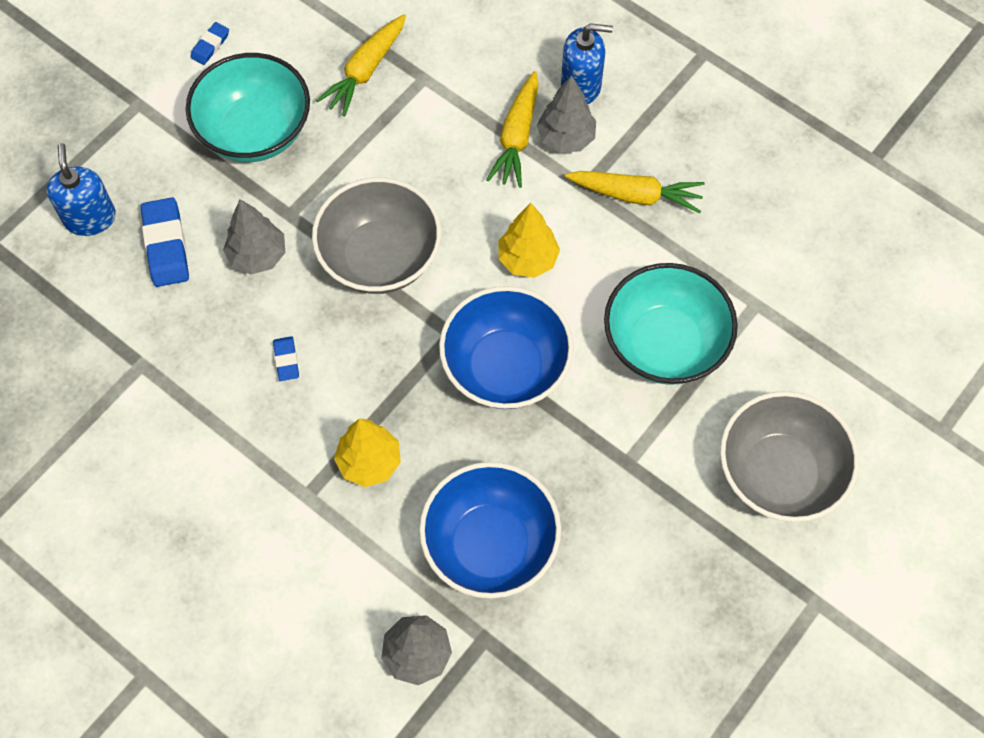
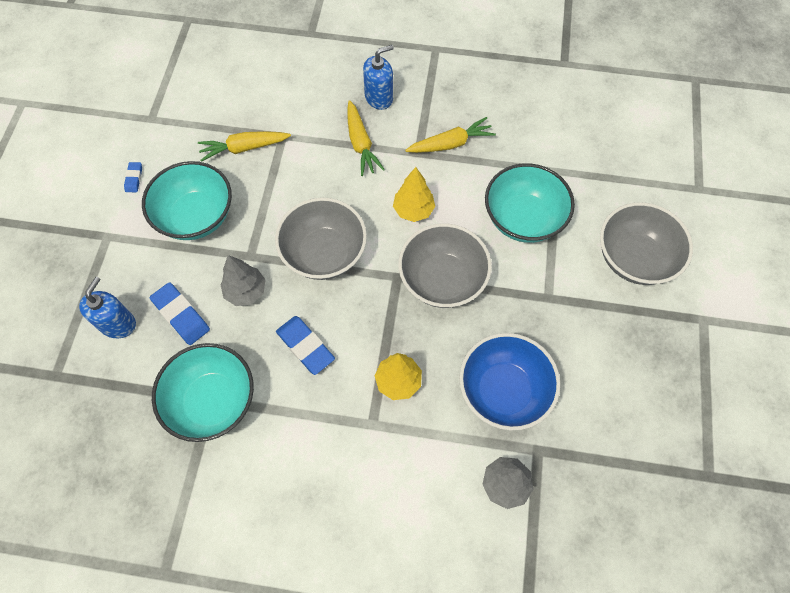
camera: 30 degrees left, 0 degrees up
(90, 218) = (118, 324): blue soap dispenser -> blue soap dispenser turned 60 degrees clockwise
(142, 367) = (212, 401): none -> turquoise bowl
(286, 360) = (305, 346): blue eraser -> blue eraser, size x1.84
(365, 71) = (244, 148): yellow carrot -> yellow carrot turned 75 degrees clockwise
(505, 367) = (442, 280): blue bowl -> grey bowl
(566, 138) = (389, 131): grey tree -> none

